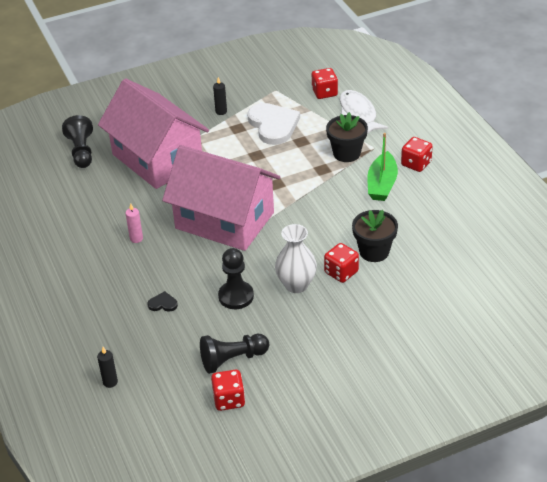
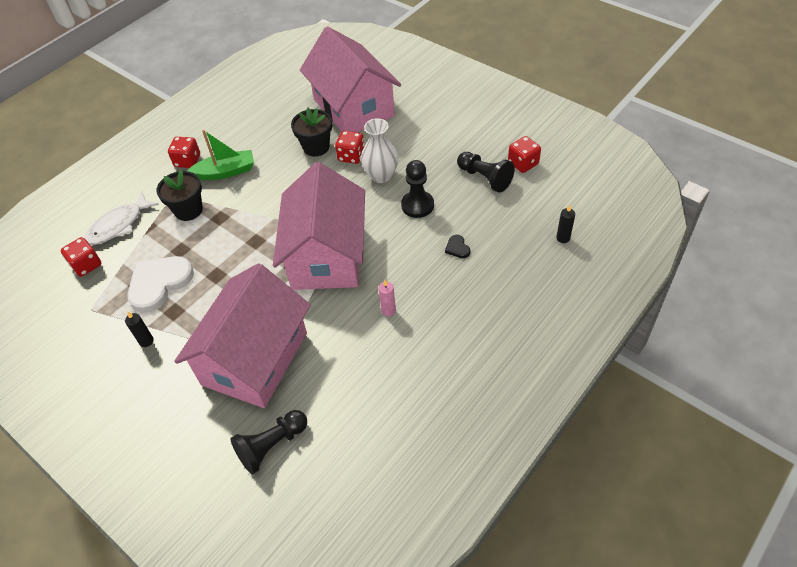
camera: 115 degrees left, 10 degrees up
(420, 297) = (353, 107): none -> pink house

